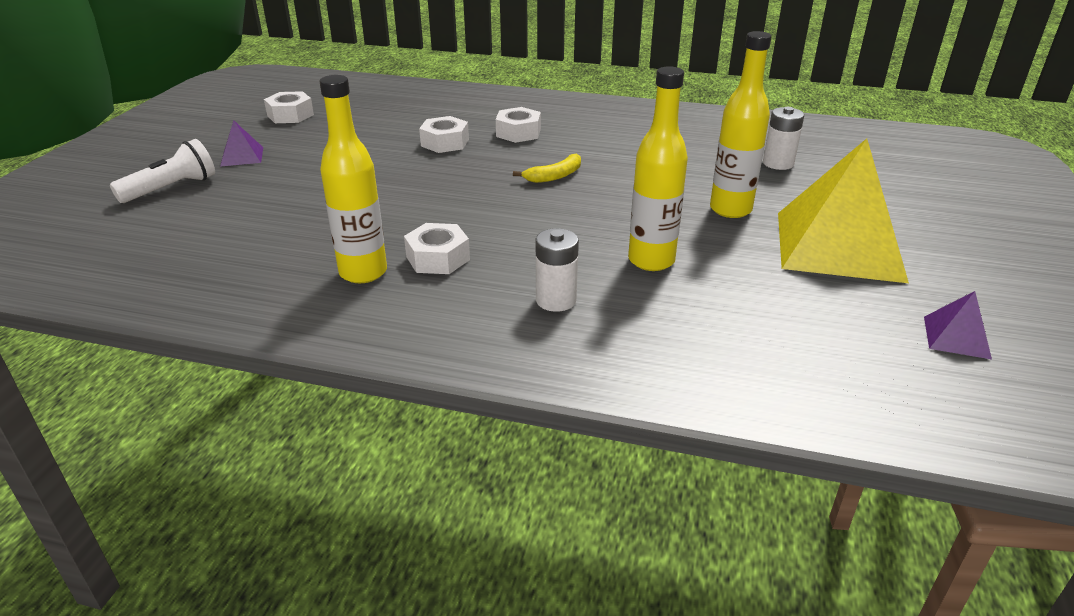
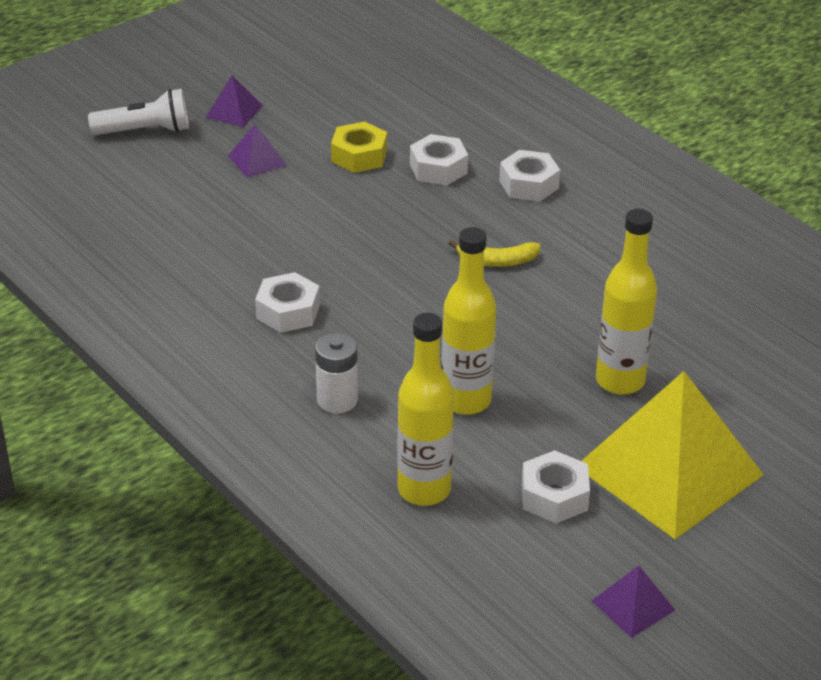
camera: 35 degrees right, 5 degrees up
(290, 115) = (326, 66): white nut -> white nut (554, 496)
(295, 177) = (257, 160): none -> purple pyramid
(363, 272) = (215, 299): yellow bottle -> yellow bottle (424, 490)
(376, 152) = (359, 156): none -> yellow nut
(778, 163) = (759, 347): white battery -> none

